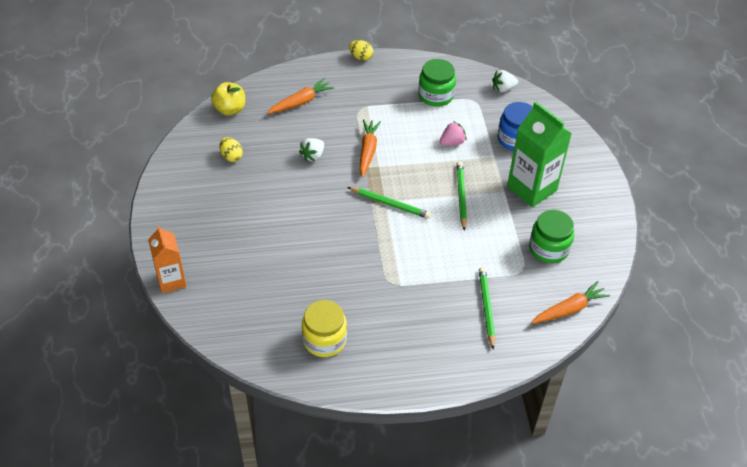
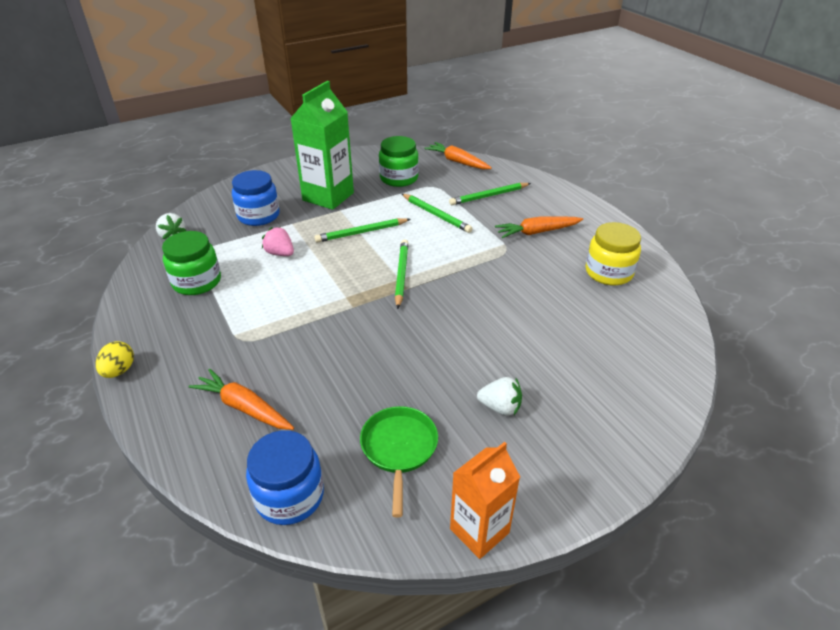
camera: 110 degrees left, 10 degrees down
(171, 280) = (657, 423): orange carton -> orange carton (479, 531)
(230, 109) = (289, 496): yellow apple -> blue jar
(231, 156) = (399, 449): yellow egg -> green pan
(313, 156) = (354, 359): white strawberry -> white strawberry (500, 407)
(368, 151) = (323, 312): orange carrot -> orange carrot (537, 232)
(468, 254) = (436, 215): none -> green pencil

